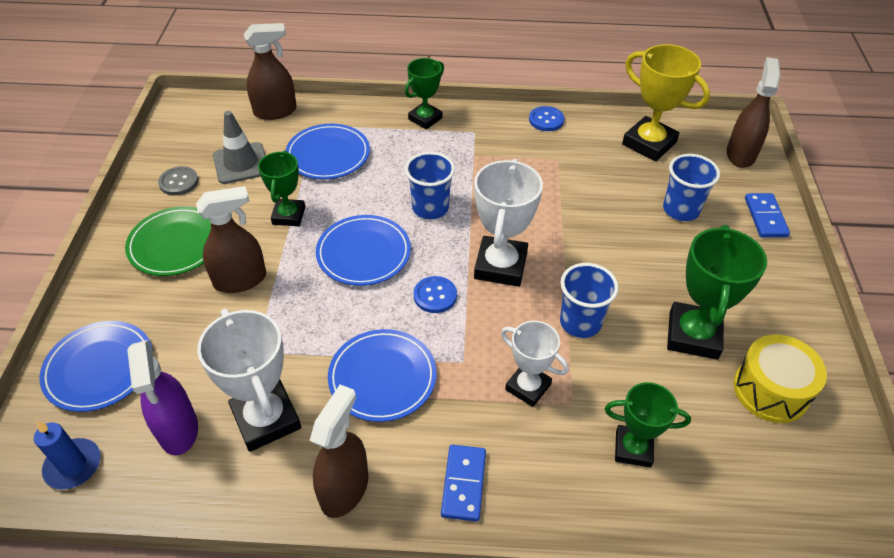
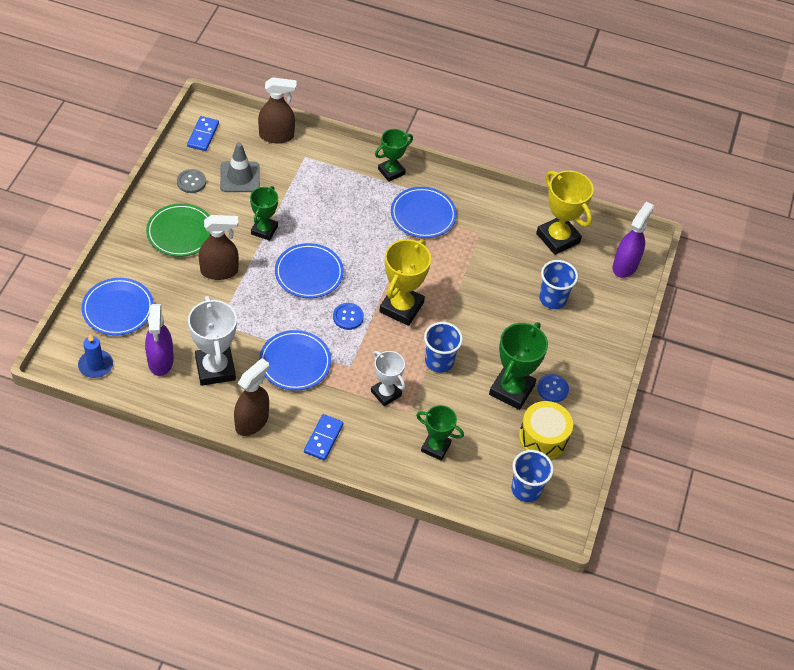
camera: 10 degrees right, 5 degrees up
(328, 155) = (306, 186): blue plate -> blue plate (423, 215)
(430, 208) = (368, 250): blue cup -> blue cup (526, 489)
(500, 266) = (401, 307): white trophy -> yellow trophy
(546, 120) = (486, 196): blue button -> blue button (552, 389)
(740, 154) = (625, 265): brown spray bottle -> purple spray bottle
(765, 217) = (613, 321): blue domino -> blue domino (203, 135)

